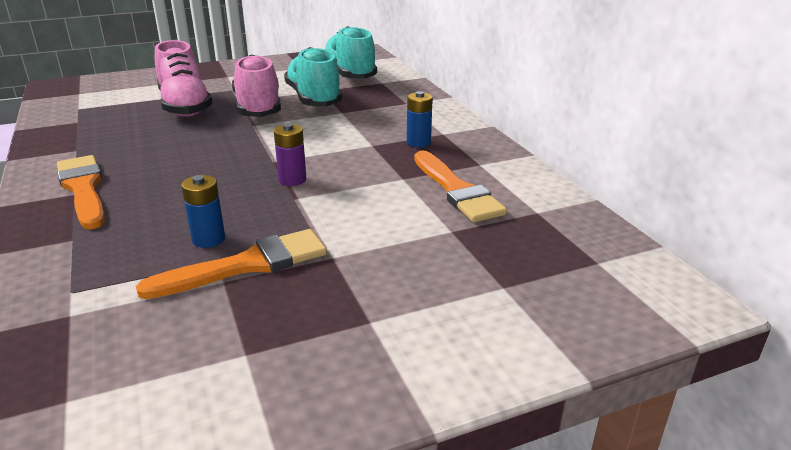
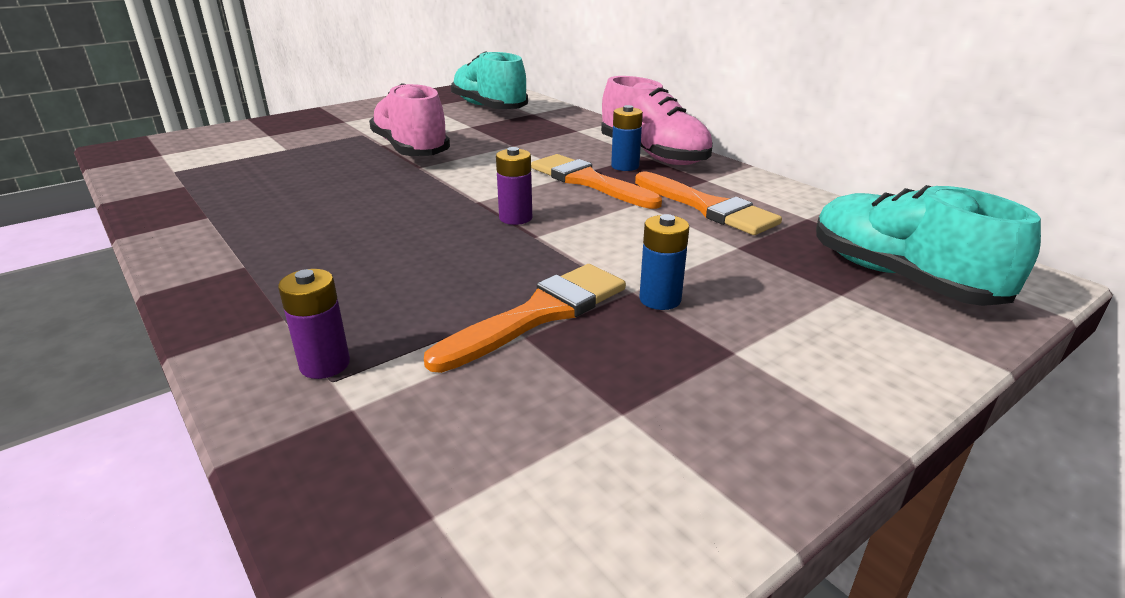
camera: 15 degrees left, 0 degrees up
(74, 279) = (325, 364): none -> purple battery
(83, 189) = (253, 259): orange brush -> orange brush (588, 181)
(185, 106) = (316, 156): pink shoe -> pink shoe (653, 155)
(208, 239) = (467, 293): blue battery -> blue battery (660, 299)
(314, 99) = (469, 135): turquoise shoe -> turquoise shoe (900, 277)

